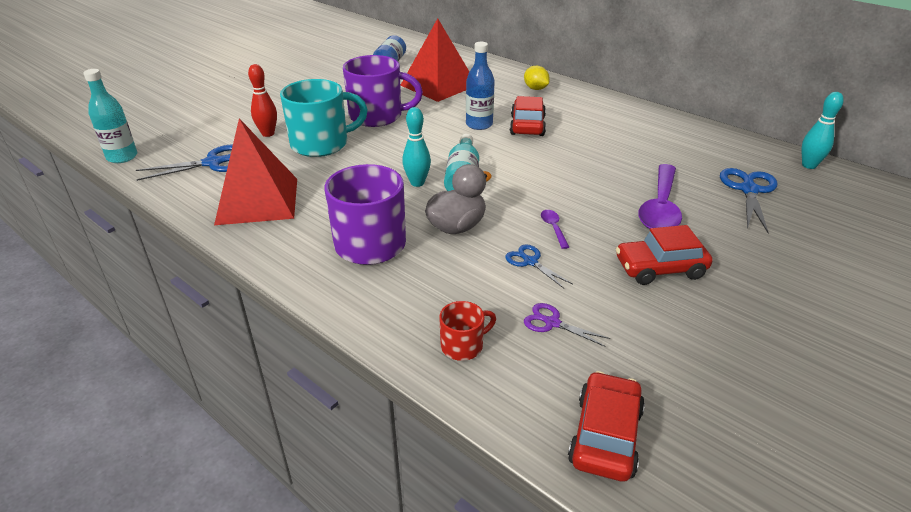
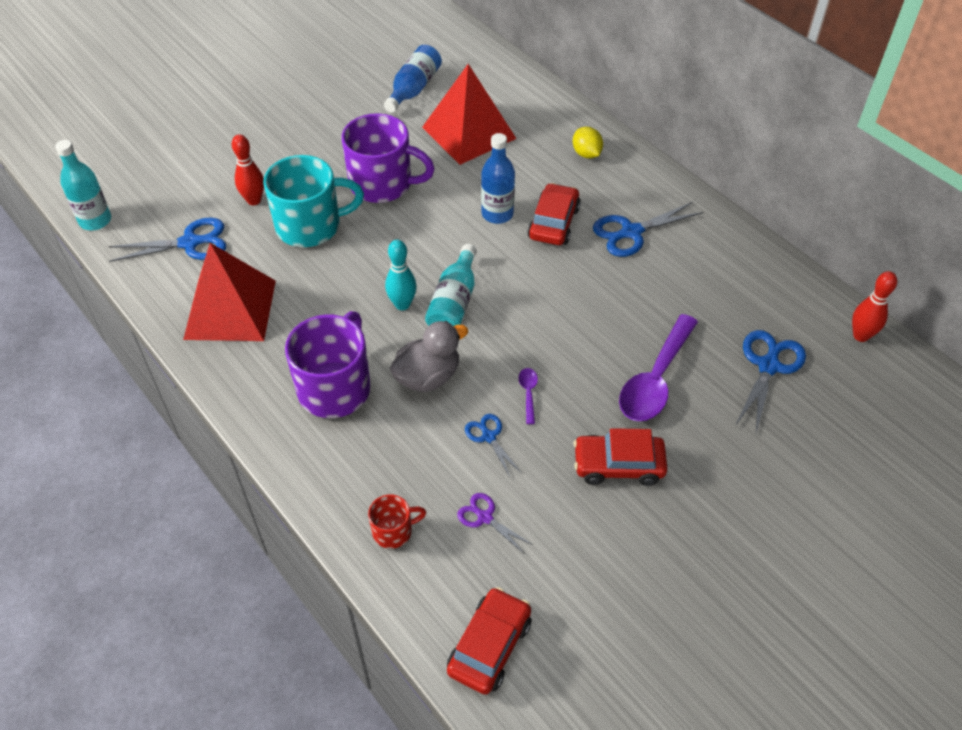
camera: 10 degrees right, 15 degrees up
(592, 125) = (631, 232): none -> blue scissors
(809, 165) = (860, 336): turquoise bowling pin -> red bowling pin

